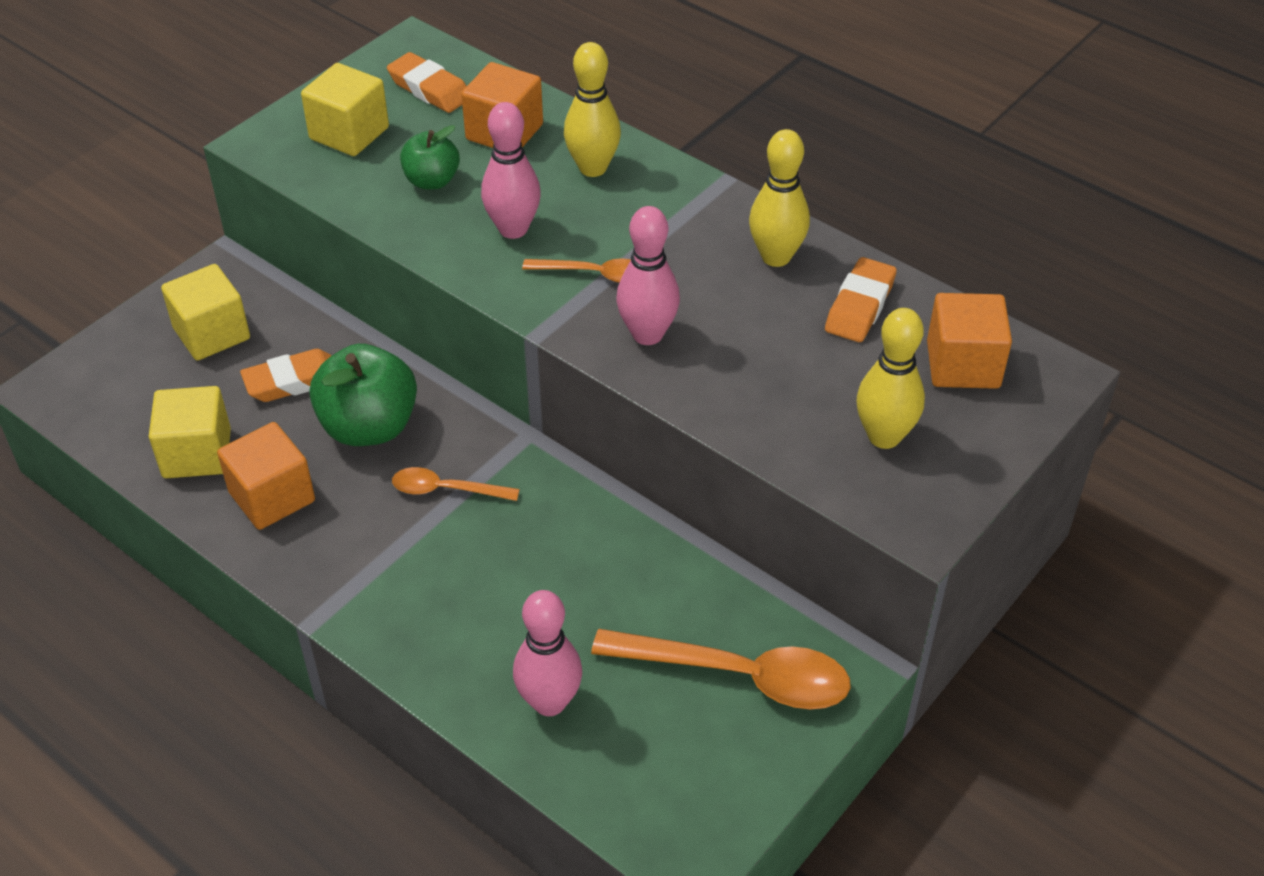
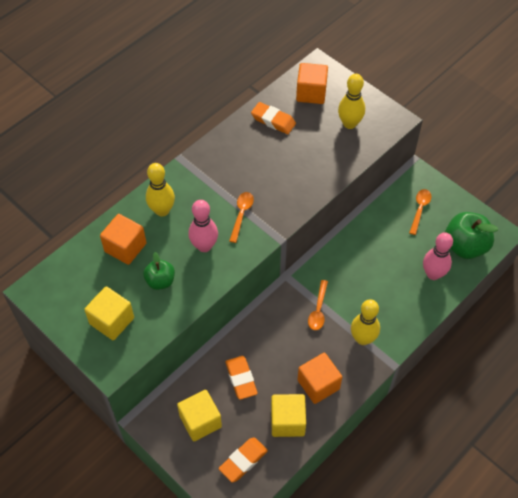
camera: 85 degrees left, 10 degrees up
(369, 427) = (276, 343): green apple -> green apple (465, 246)
(429, 89) = (79, 282): orange eraser -> orange eraser (243, 461)
(647, 334) = (284, 197): pink bowling pin -> none
(740, 676) = (420, 209): orange spoon -> orange spoon, size x0.54
(776, 257) = (238, 145): yellow bowling pin -> yellow bowling pin (363, 339)

